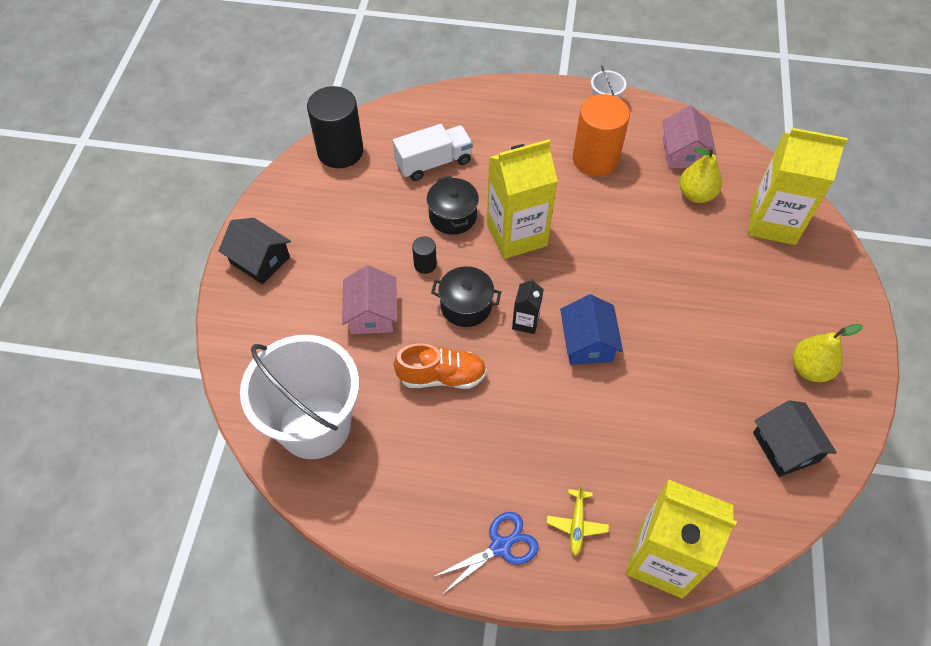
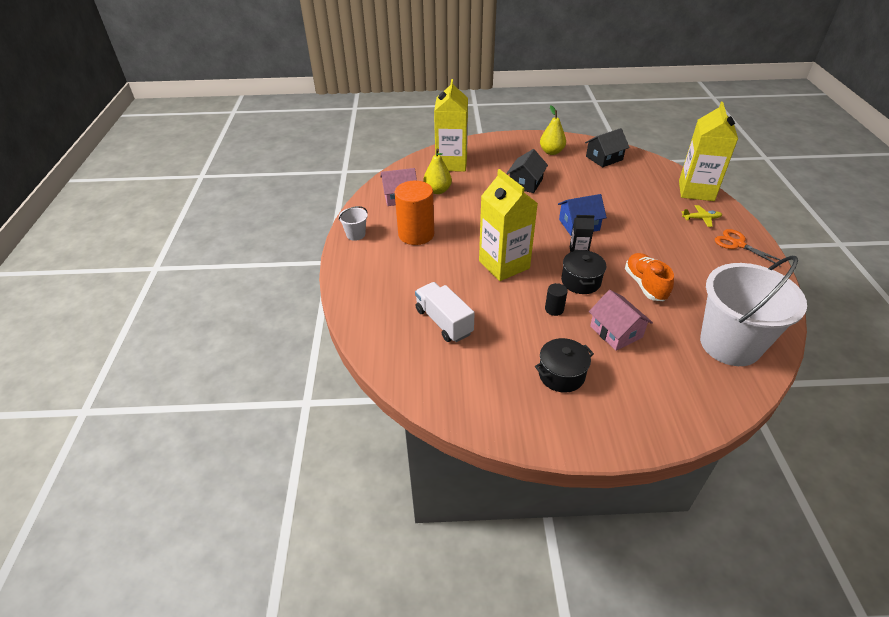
camera: 100 degrees left, 15 degrees down
(260, 260) = (603, 424): black house -> black house (525, 183)
(340, 151) = (447, 392): black cylinder -> none
(372, 313) = (616, 332): pink house -> pink house turned 75 degrees clockwise
(453, 216) = (499, 301): black pot -> black pot (561, 375)
(500, 546) = (738, 244): blue scissors -> orange scissors

